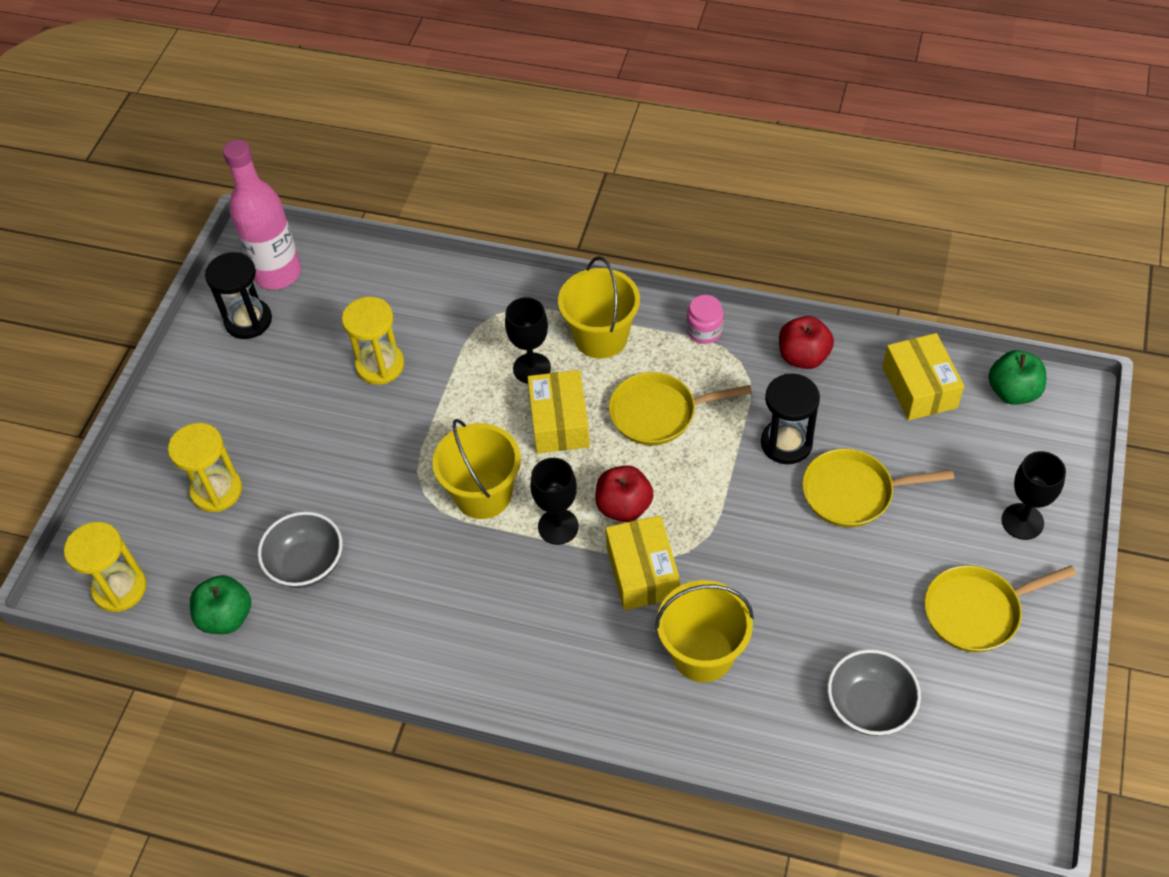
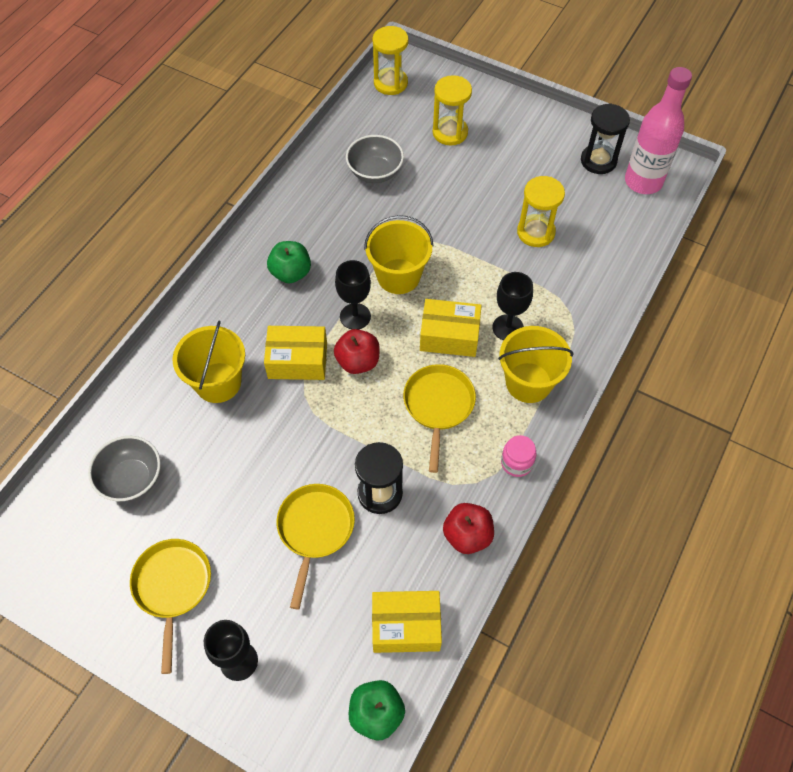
camera: 100 degrees right, 5 degrees up
(226, 617) = (350, 130): green apple -> green apple (291, 273)

